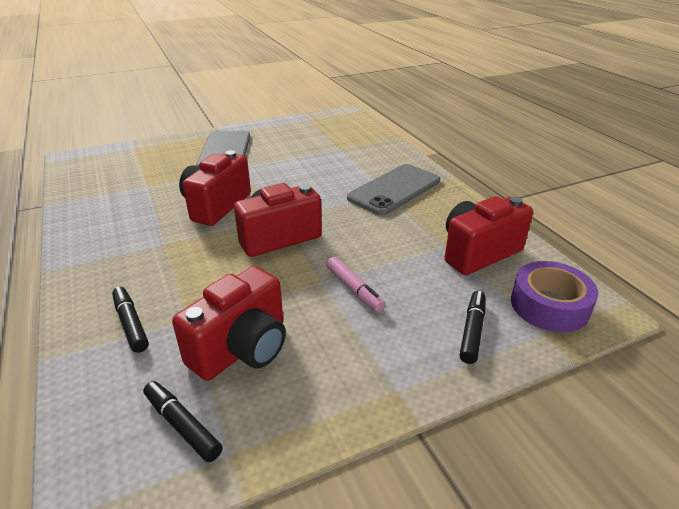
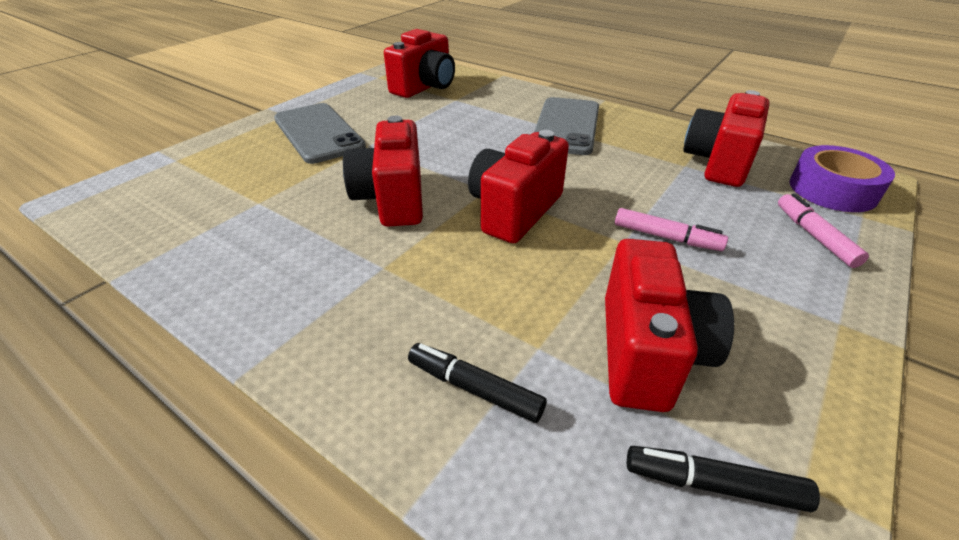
camera: 30 degrees left, 5 degrees up
(330, 134) = (425, 87): none -> red camera
(472, 331) = (814, 236): black marker -> pink marker

